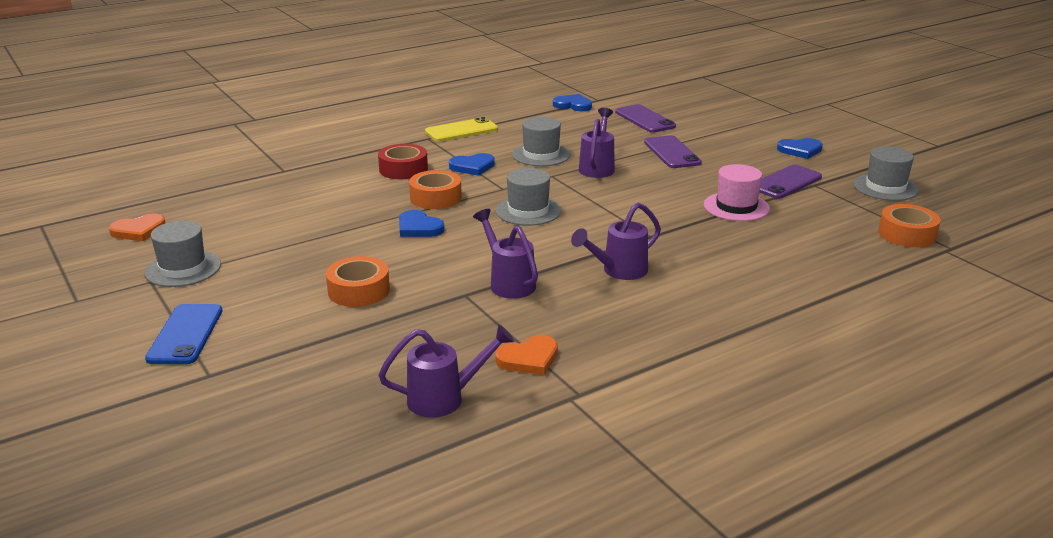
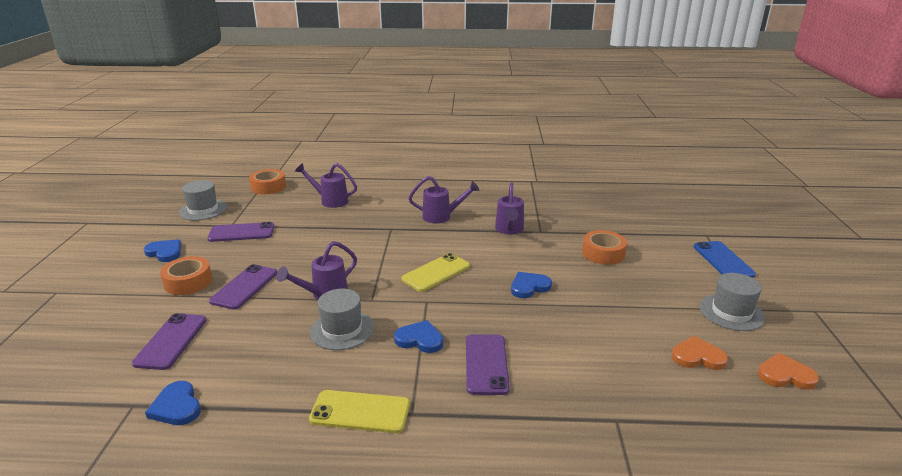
camera: 145 degrees left, 0 degrees up
(185, 334) = (723, 260): blue phone -> blue phone turned 45 degrees counterclockwise
(403, 169) = (486, 364): red tape -> purple phone
(418, 227) = (529, 287): blue heart -> blue heart turned 105 degrees counterclockwise
(435, 197) = (490, 312): orange tape -> orange tape (188, 282)
(445, 398) = (590, 194): purple watering can -> purple watering can (330, 201)
(528, 211) = (436, 273): grey hat -> yellow phone
(529, 358) = (538, 196): orange heart -> orange heart (697, 357)
(736, 207) = (308, 228): pink hat -> none

